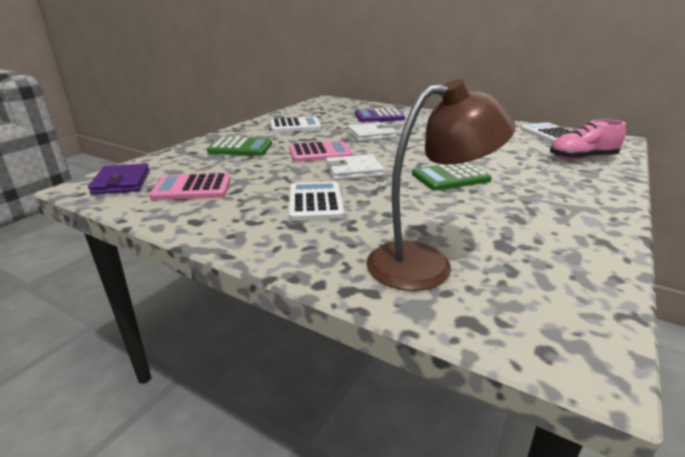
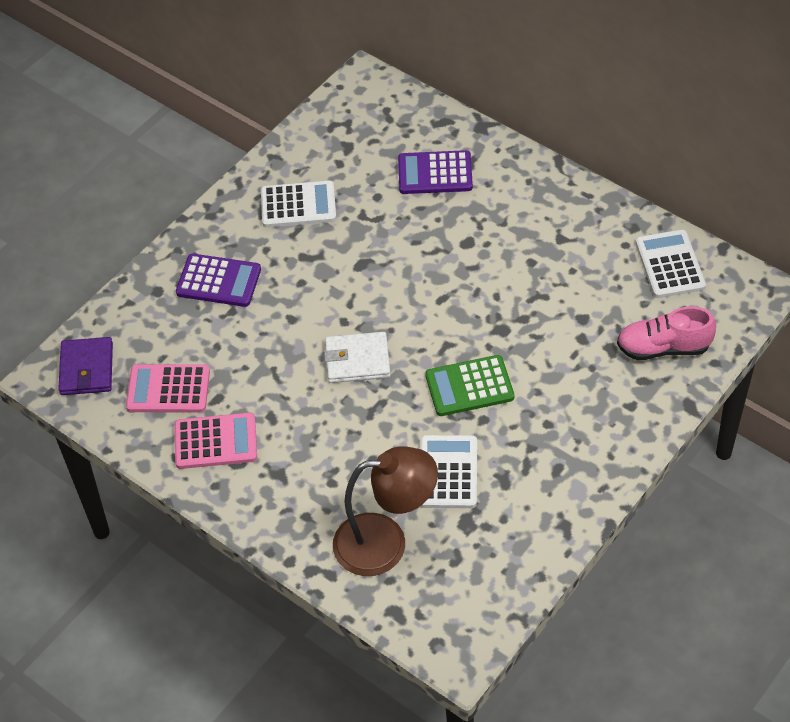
camera: 10 degrees right, 25 degrees up
(240, 148) = (218, 281): green calculator -> purple calculator
(315, 202) = (302, 431): white calculator -> white calculator (448, 472)
(320, 153) = (323, 305): pink calculator -> pink calculator (215, 442)
(371, 135) = (405, 248): white wallet -> none

